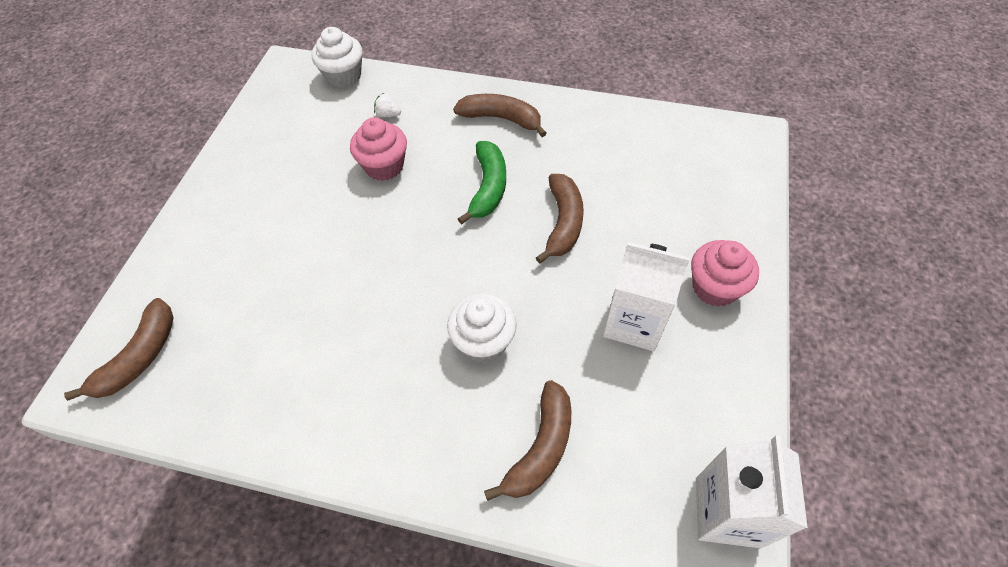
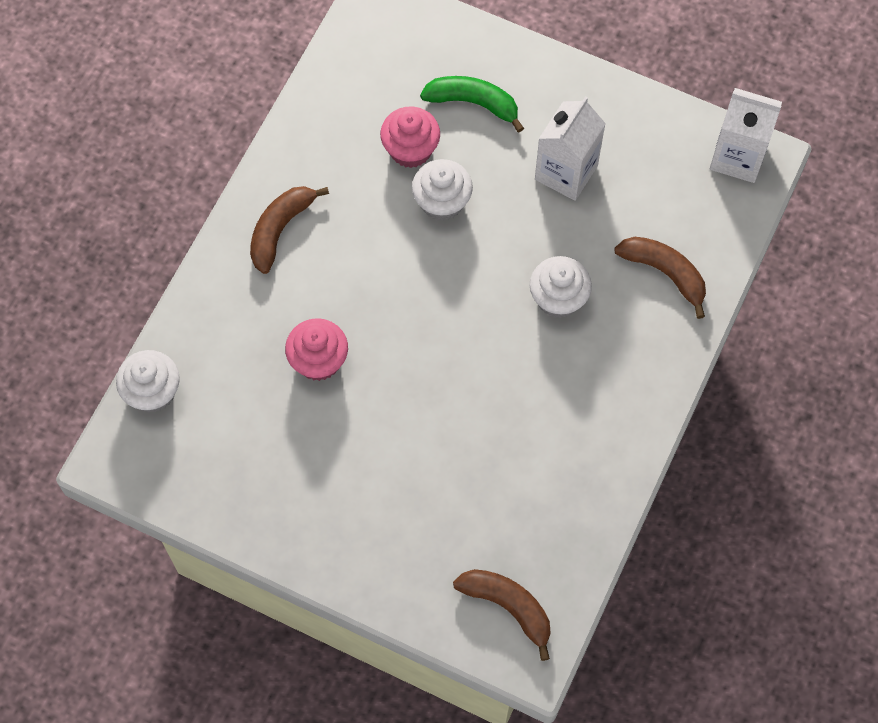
camera: 80 degrees left, 10 degrees up
(388, 114) = (237, 348): white strawberry -> none
(488, 187) = (378, 261): green banana -> green banana (473, 103)
(563, 223) = (442, 202): brown banana -> white cupcake
(714, 287) = (545, 97): pink cupcake -> pink cupcake (410, 149)

